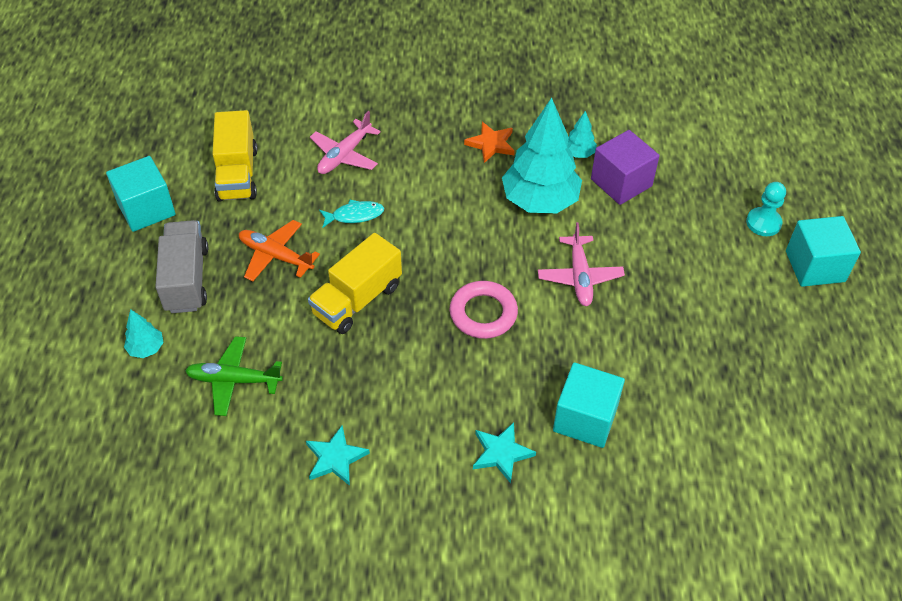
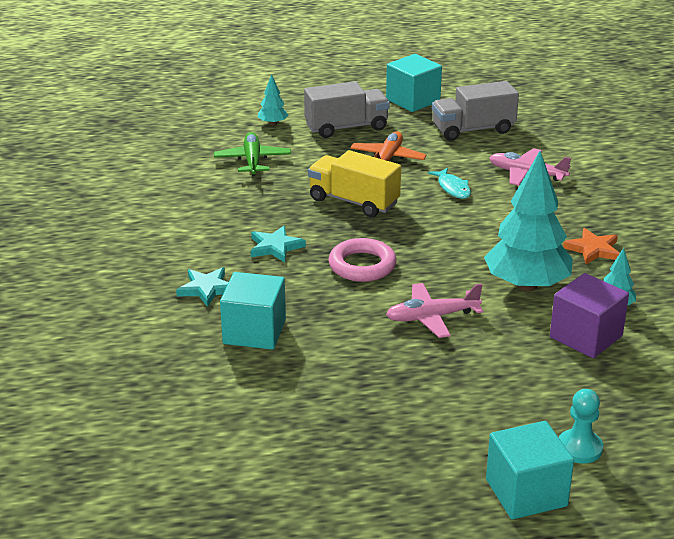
camera: 80 degrees right, 20 degrees down
(237, 174) = (473, 130): yellow truck -> grey truck
(335, 458) = (188, 212): turquoise star -> turquoise star (275, 247)

